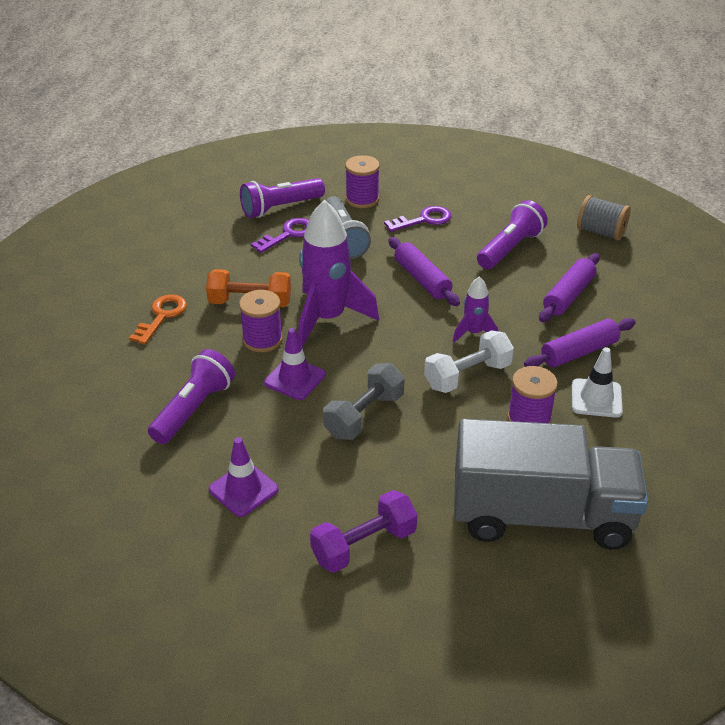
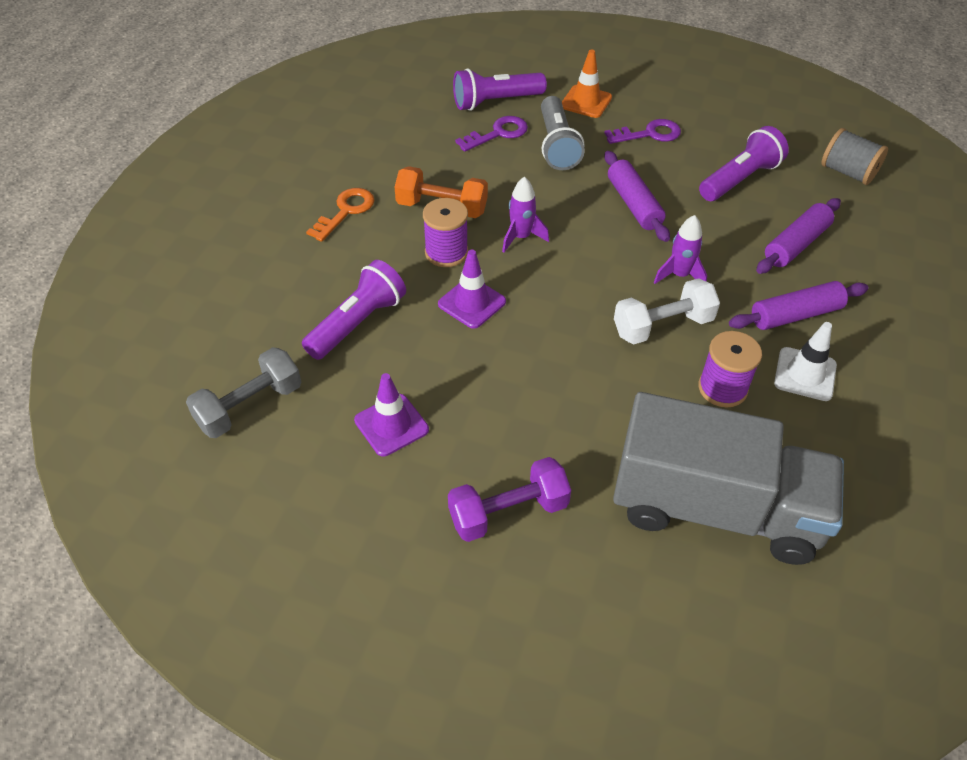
camera: 10 degrees right, 10 degrees up
(327, 319) = (521, 237): purple rocket -> purple rocket, size x0.50
(362, 199) = (586, 102): purple spool -> orange traffic cone
(364, 415) = (538, 357): grey dumbbell -> grey dumbbell (249, 406)

